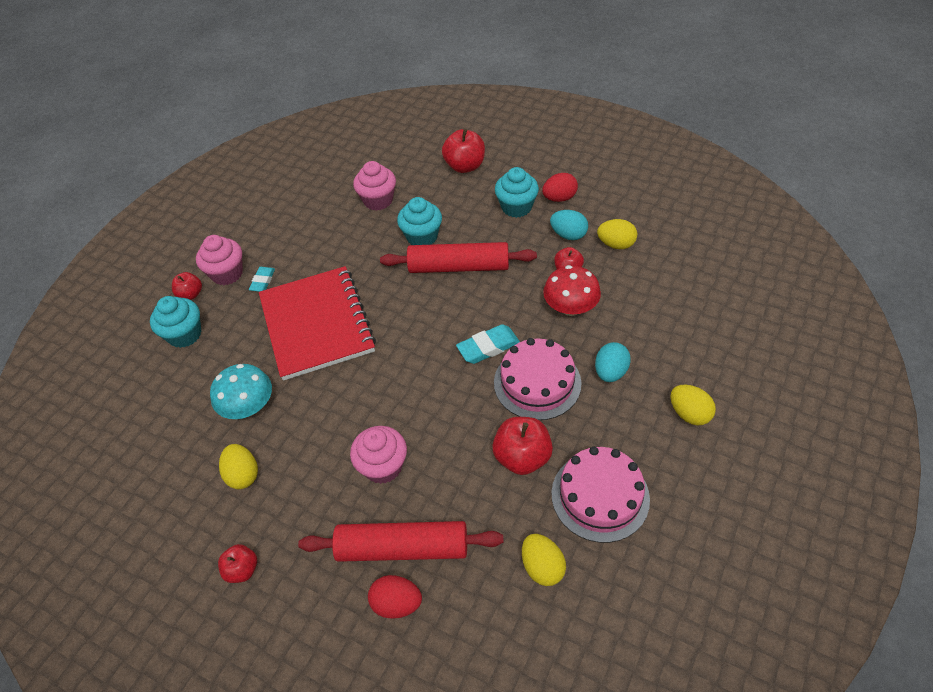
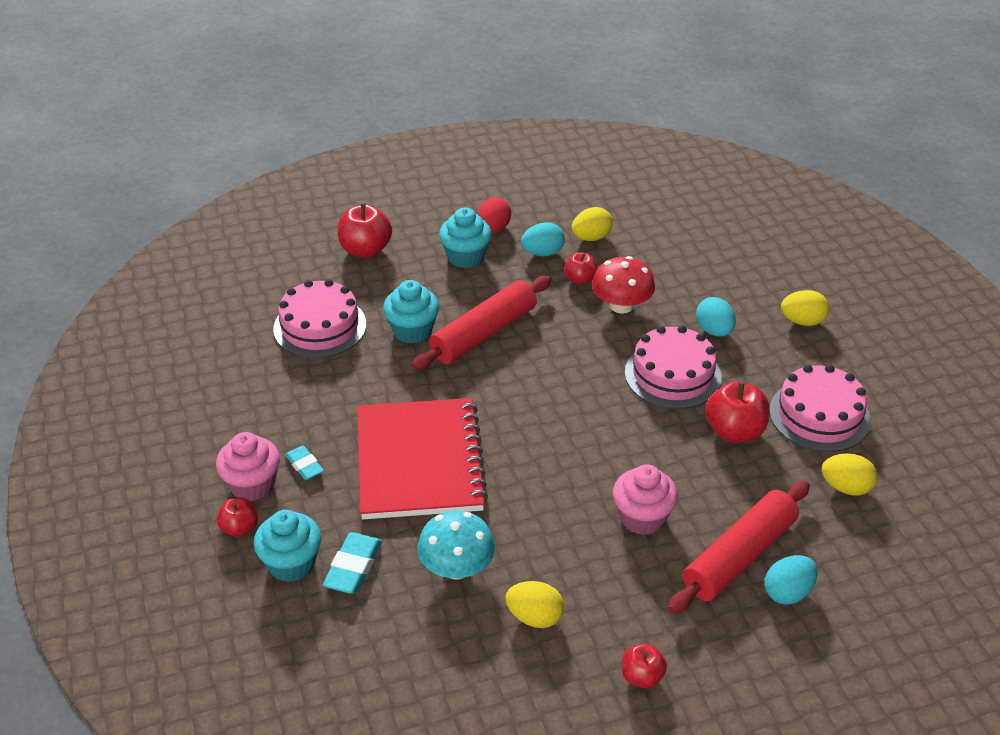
camera: 50 degrees left, 10 degrees down
(317, 324) = (420, 461): red notebook -> red notebook turned 60 degrees clockwise
(378, 200) = (320, 326): pink cupcake -> pink cake
(397, 603) = (788, 592): red egg -> turquoise egg
(488, 347) = (599, 376): turquoise eraser -> turquoise eraser (353, 567)

